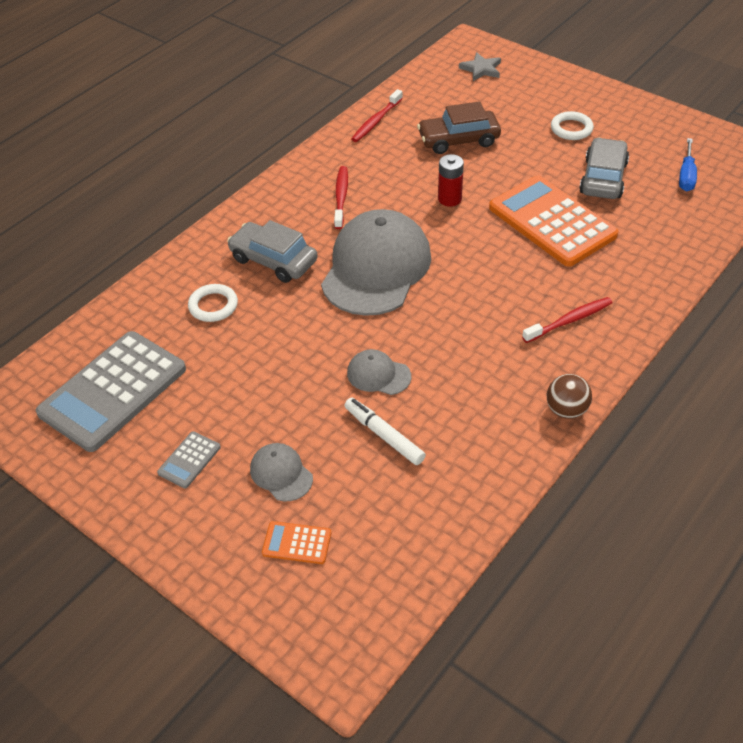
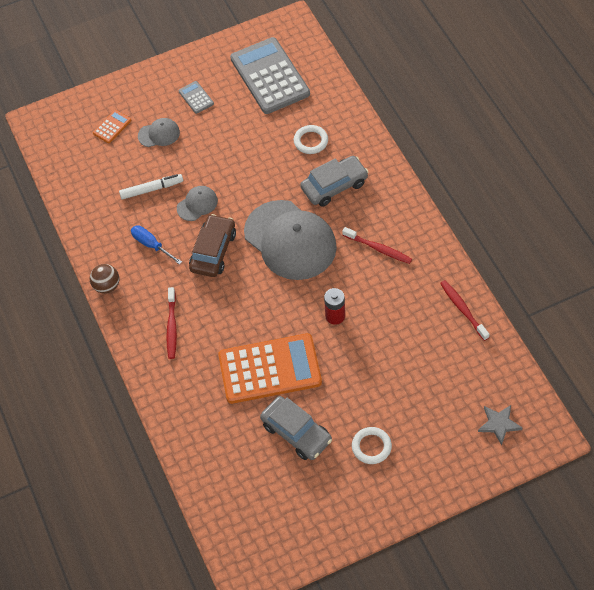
camera: 120 degrees right, 10 degrees up
(458, 140) = (404, 356): brown car -> brown car (213, 251)
(686, 176) = (262, 495): blue screwdriver -> blue screwdriver (151, 245)

